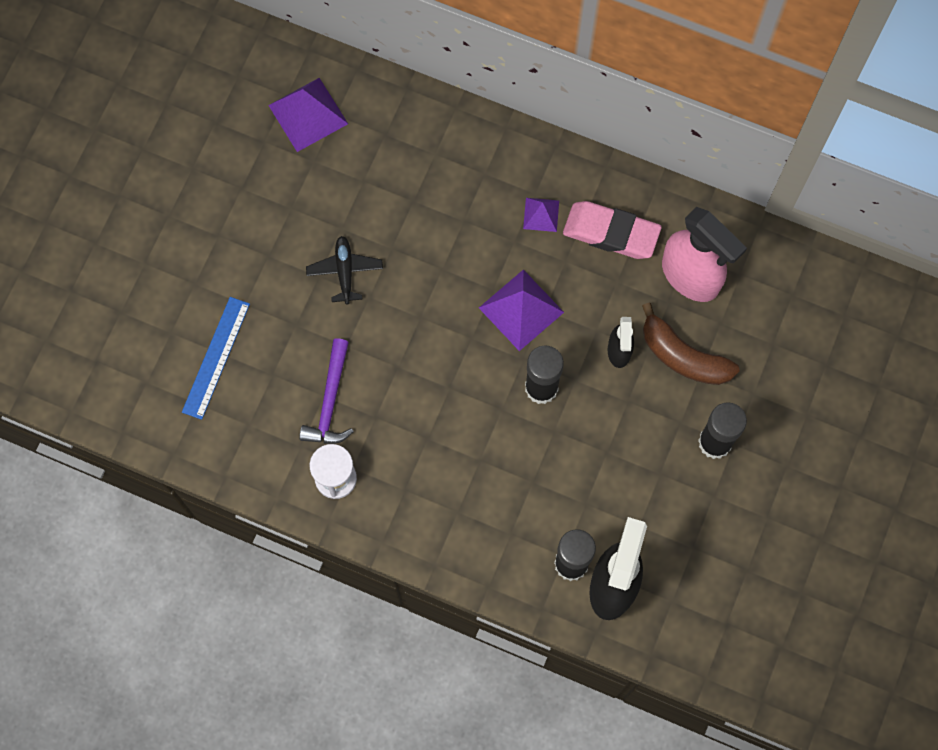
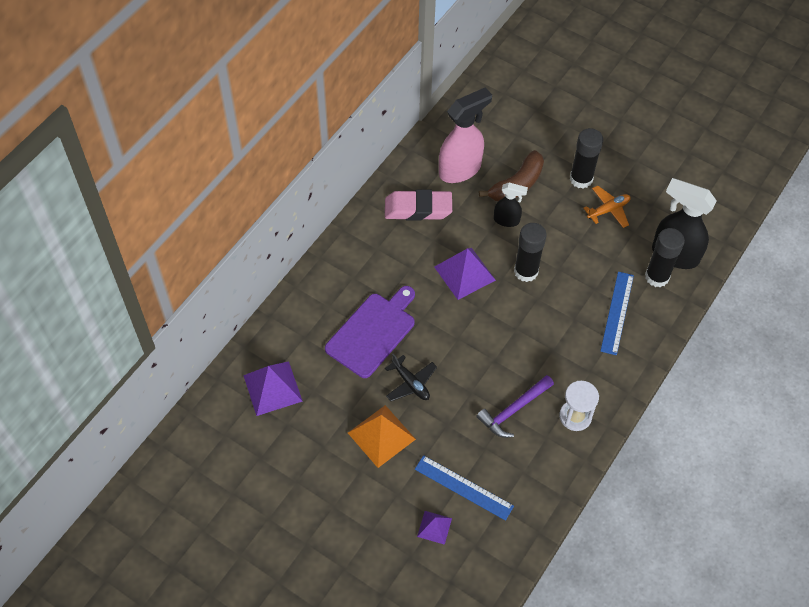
camera: 80 degrees left, 15 degrees down
(267, 251) = (381, 436): none -> orange pyramid
(330, 401) = (514, 410): purple hammer -> purple hammer turned 120 degrees clockwise
(345, 271) = (410, 383): black plane -> black plane turned 135 degrees counterclockwise
(408, 213) = (372, 332): none -> purple cutting board
(501, 515) = (617, 312): none -> blue ruler
(541, 214) = (394, 248): purple pyramid -> purple pyramid (434, 527)
(611, 233) = (418, 209): pink eraser -> pink eraser turned 60 degrees clockwise
(669, 486) = (608, 210): none -> orange plane

